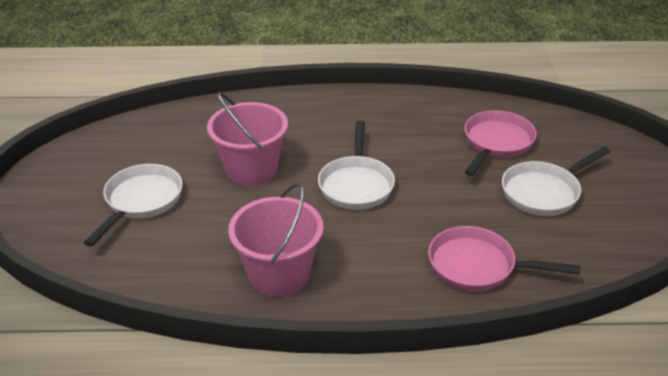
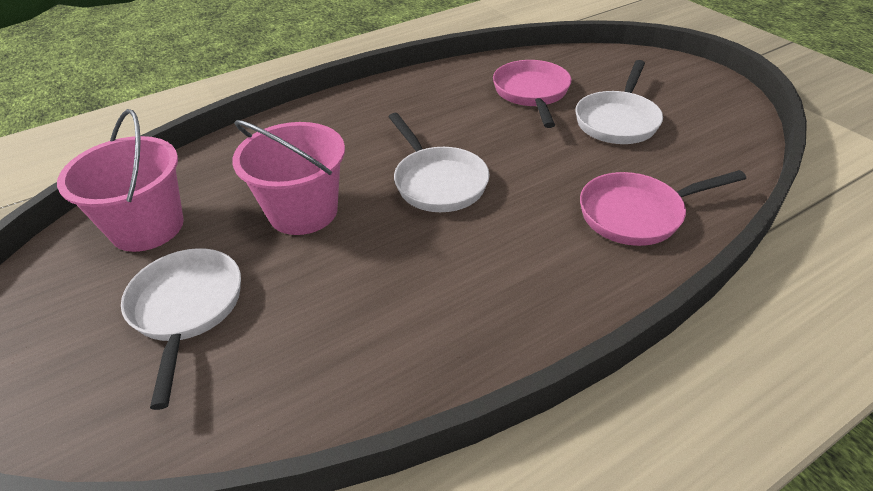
camera: 30 degrees left, 5 degrees up
(279, 274) = (446, 320): pink bucket -> pink bucket (147, 227)

